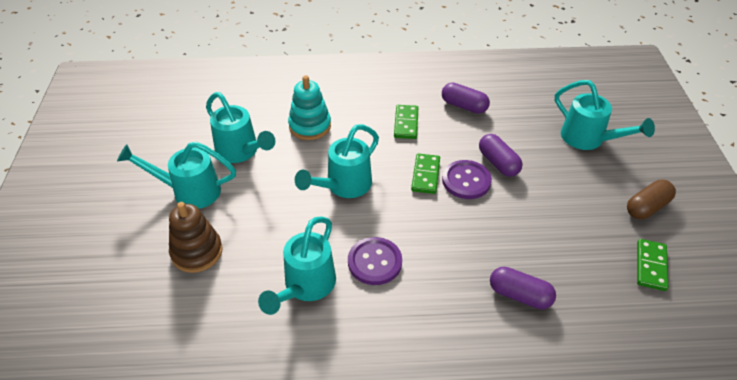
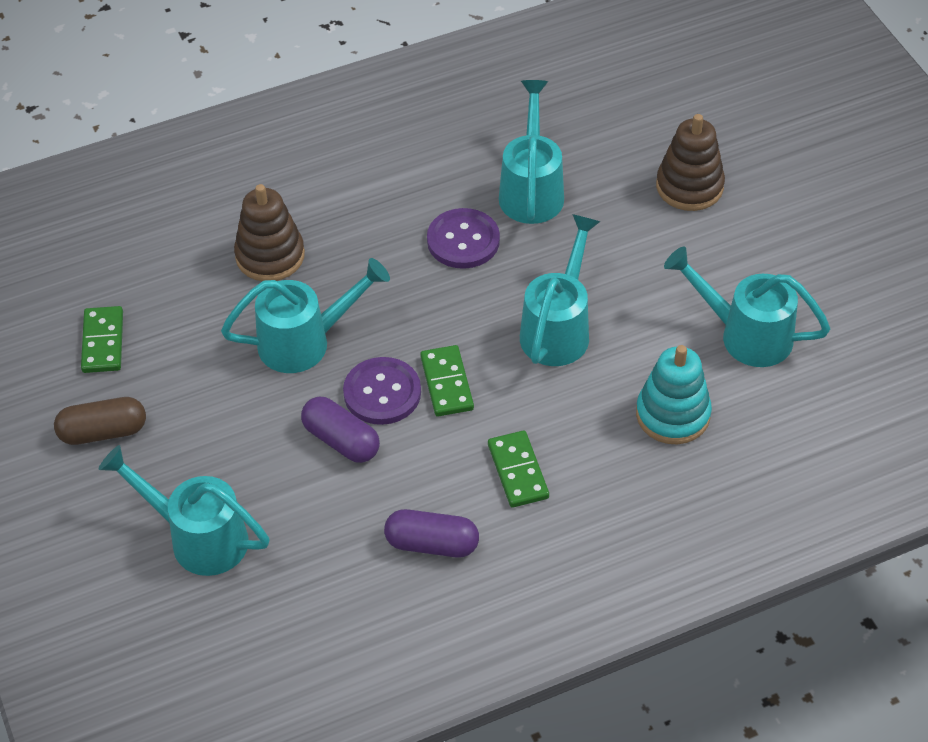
camera: 160 degrees right, 5 degrees up
(189, 191) = (766, 254): turquoise watering can -> turquoise watering can (305, 342)
(520, 295) = (270, 256): purple capsule -> brown stacking toy
(647, 207) = (103, 432): brown capsule -> brown capsule turned 45 degrees clockwise

